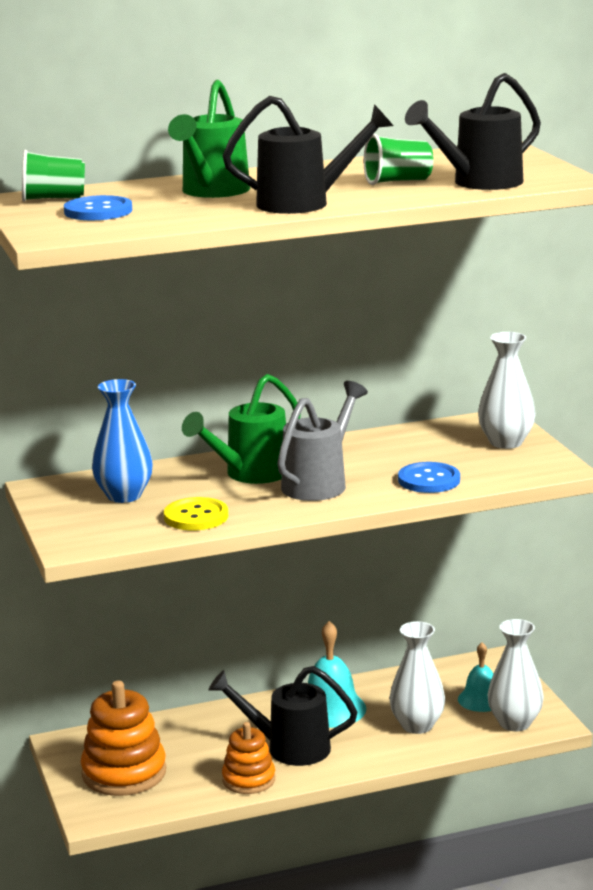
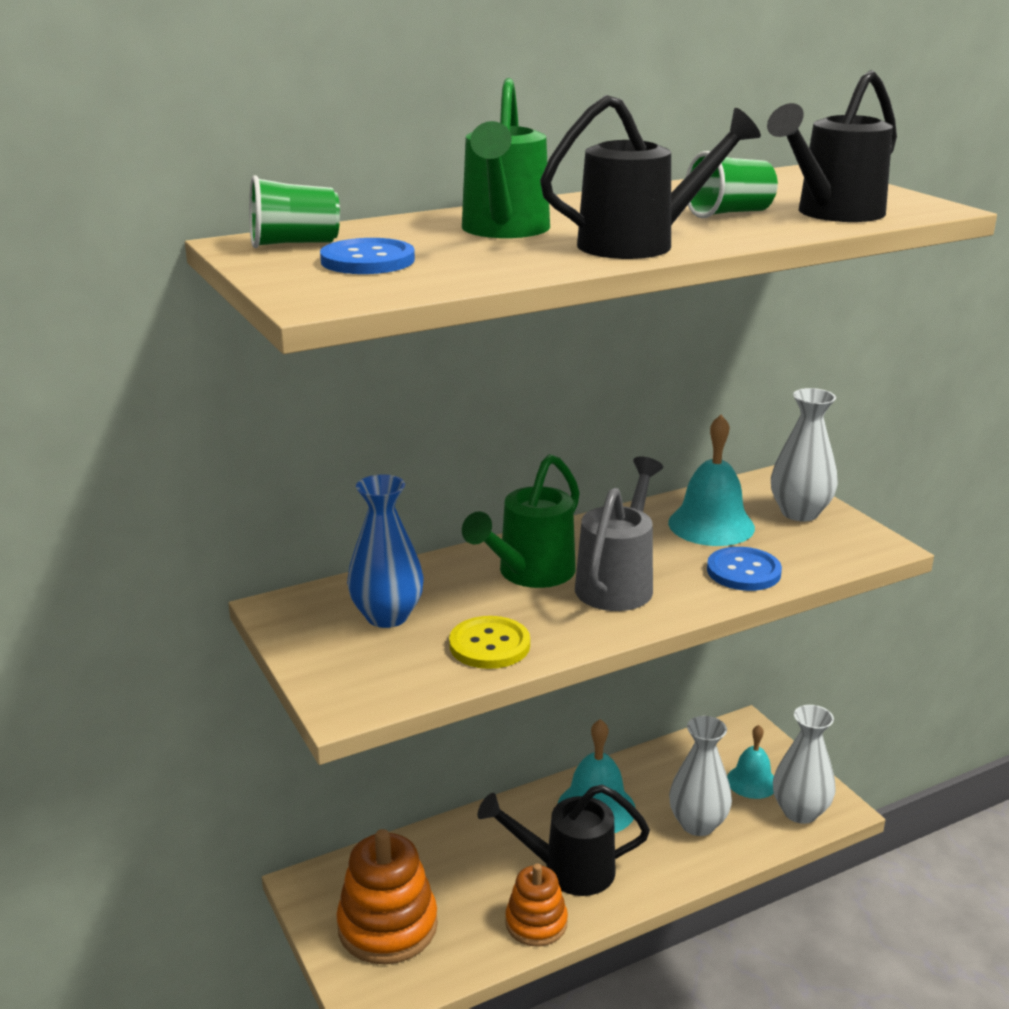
camera: 10 degrees left, 5 degrees up
(422, 448) = (711, 525): none -> turquoise bell

